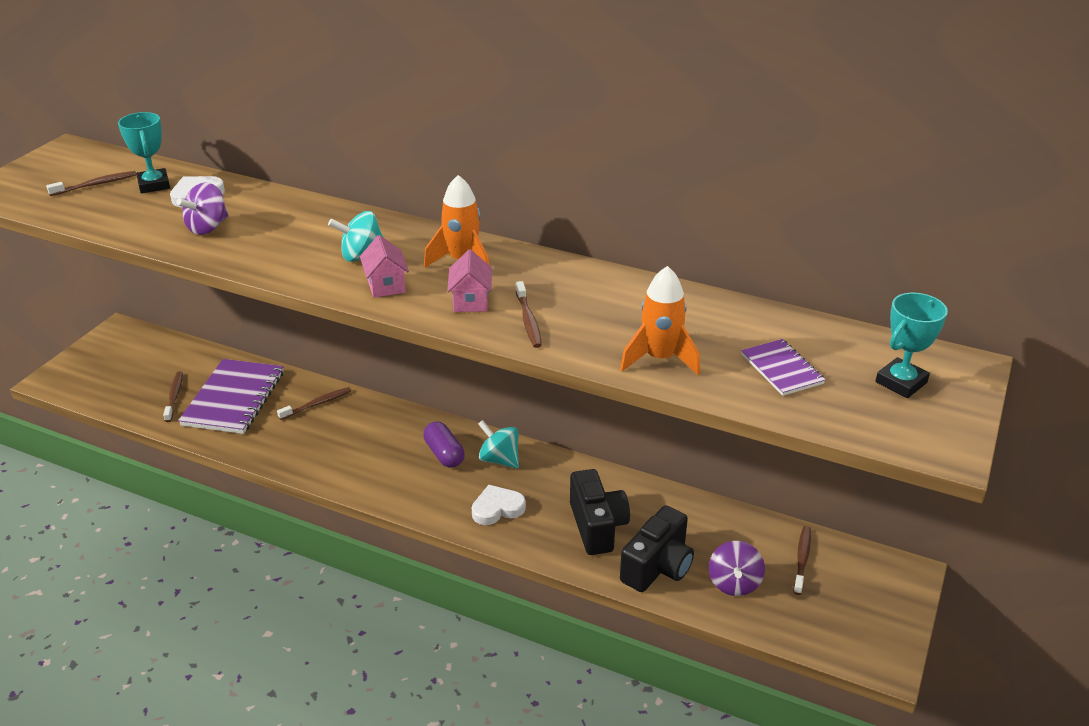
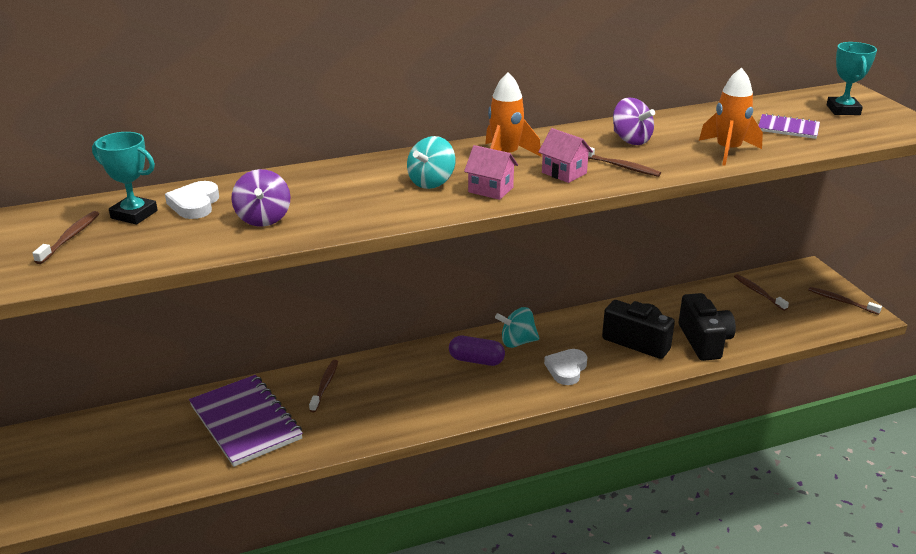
camera: 45 degrees left, 5 degrees down
(174, 396) = (185, 452): brown toothbrush -> brown toothbrush (841, 301)
(734, 583) = (751, 324): purple spinning top -> purple spinning top (631, 140)

